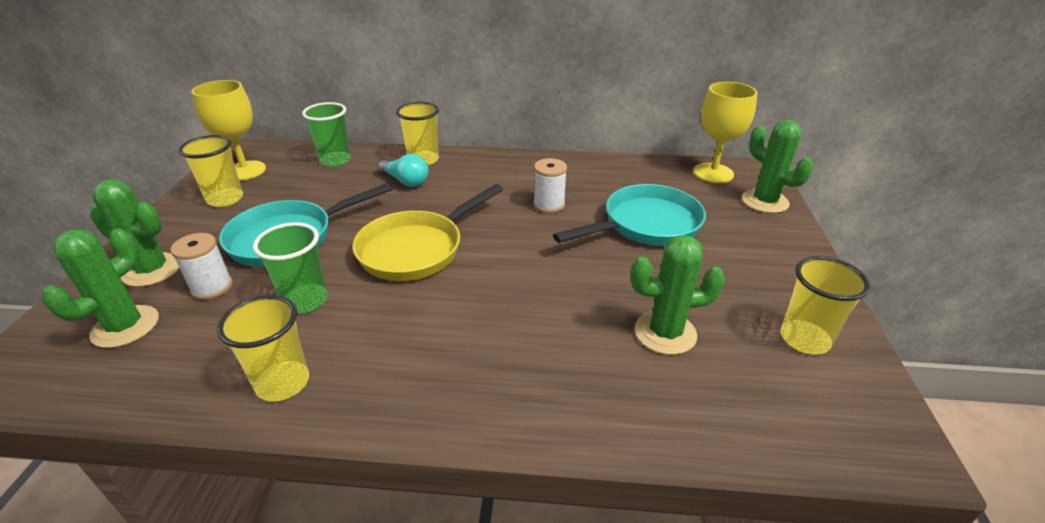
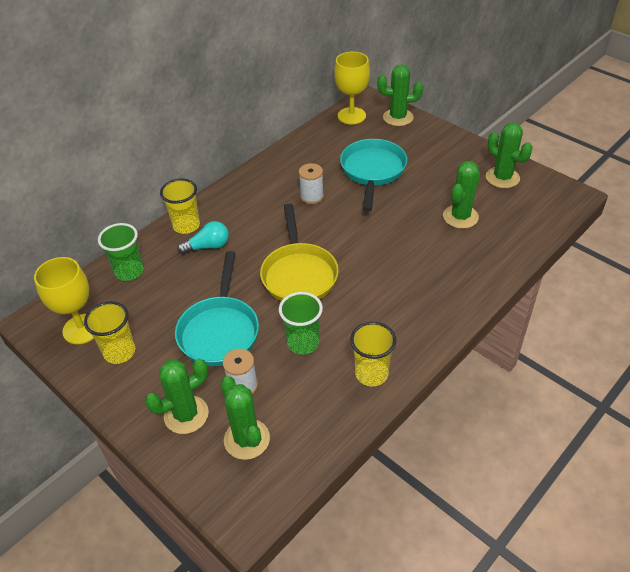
camera: 50 degrees left, 10 degrees up
(804, 339) = (502, 178): yellow cup -> green cactus

